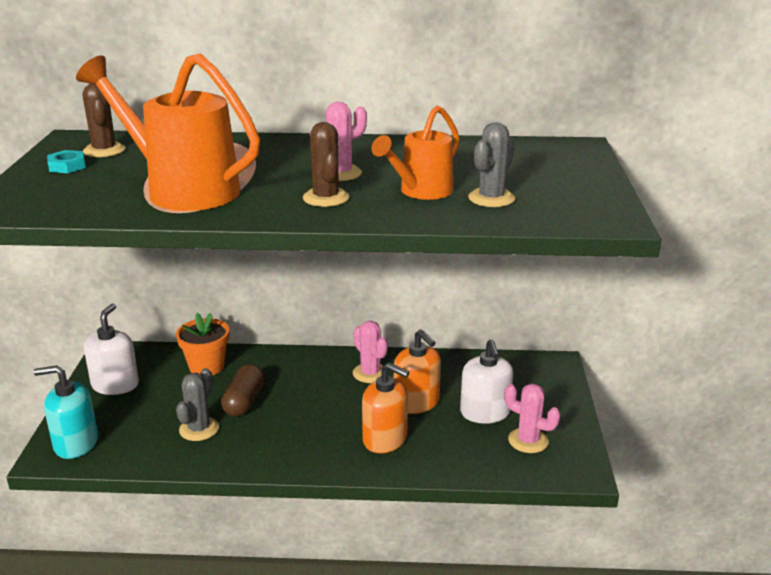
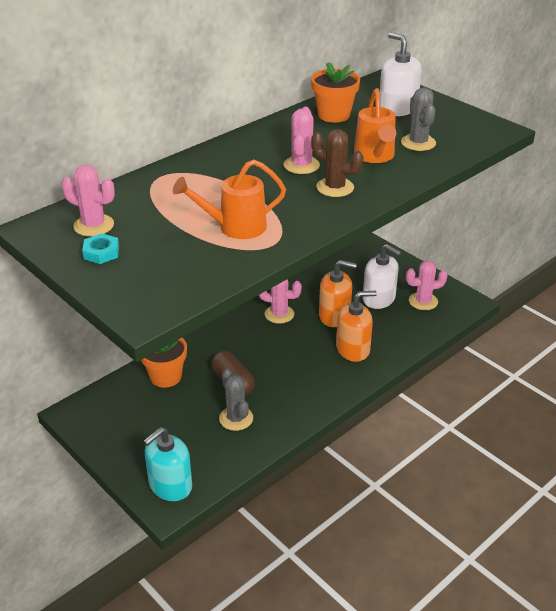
camera: 45 degrees left, 10 degrees up
(104, 150) = (93, 225): brown cactus -> pink cactus
(115, 385) = (122, 431): white soap dispenser -> white soap dispenser (397, 109)
(183, 190) = (235, 227): orange watering can -> orange watering can, size x0.59
(462, 152) = (334, 115): none -> orange flower pot

